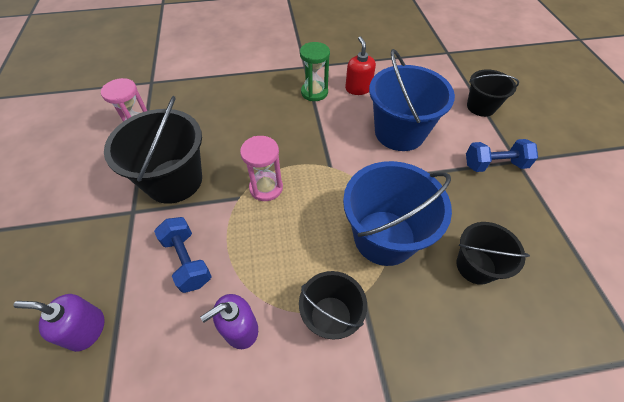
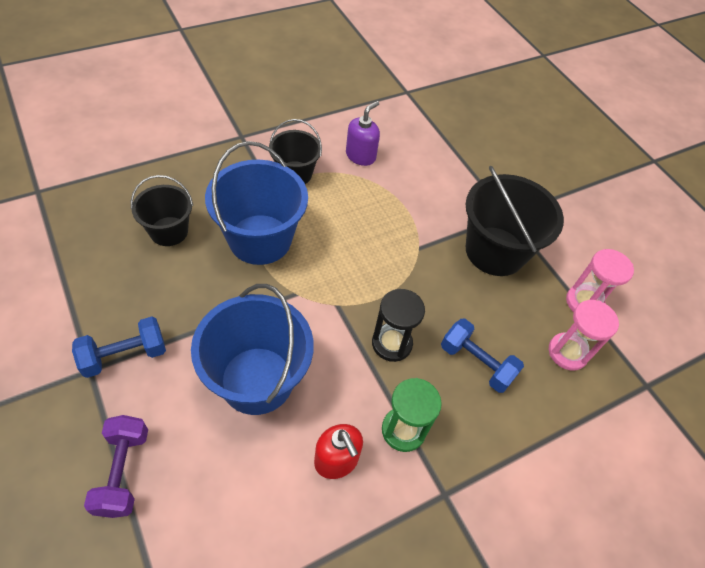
camera: 155 degrees right, 0 degrees up
(86, 329) = (466, 138): purple soap dispenser -> none
(187, 260) = (429, 188): blue dumbbell -> blue dumbbell (476, 363)
(266, 188) = (397, 263): pink hourglass -> pink hourglass (567, 352)
(300, 134) = (391, 343): none -> black hourglass
(481, 107) = (123, 472): black bucket -> purple dumbbell

